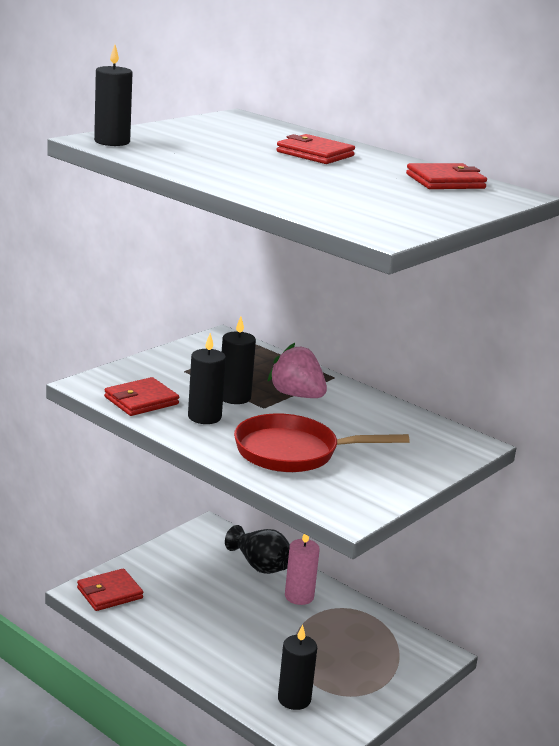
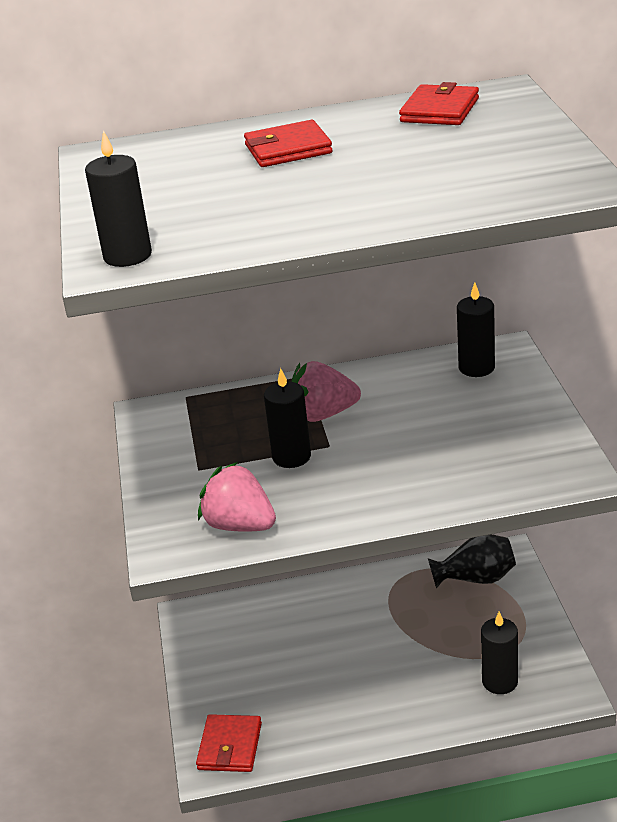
camera: 45 degrees left, 10 degrees up
(141, 400) = (240, 525): red wallet -> pink strawberry
(204, 417) = (316, 493): black candle -> black candle (476, 368)
(260, 566) = (284, 608): black vase -> black vase (476, 578)
(293, 452) = (437, 463): red pan -> none
(299, 596) = (354, 604): pink candle -> none

